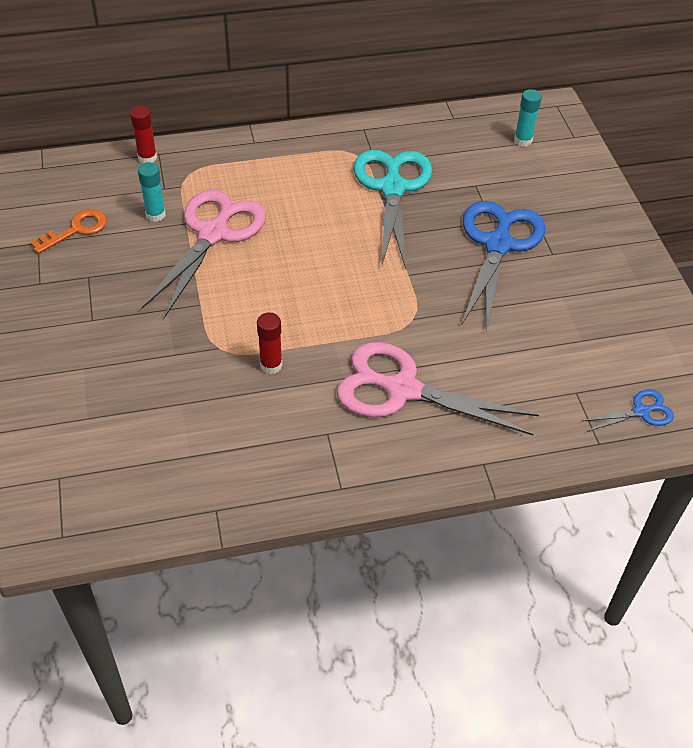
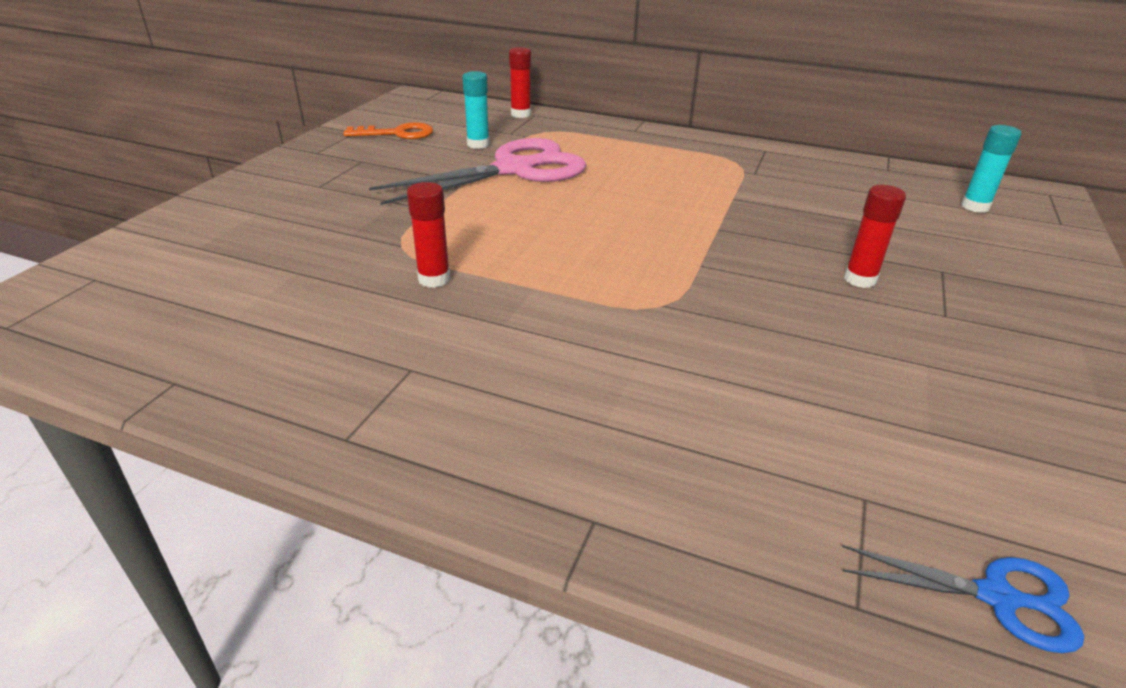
camera: 35 degrees right, 15 degrees down
(392, 188) = (755, 195): turquoise scissors -> none
(403, 390) = (567, 368): pink scissors -> none
(498, 245) = (860, 279): blue scissors -> red glue stick

